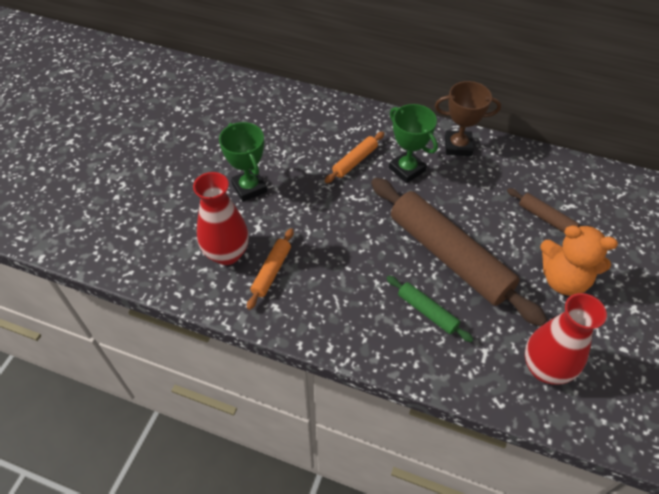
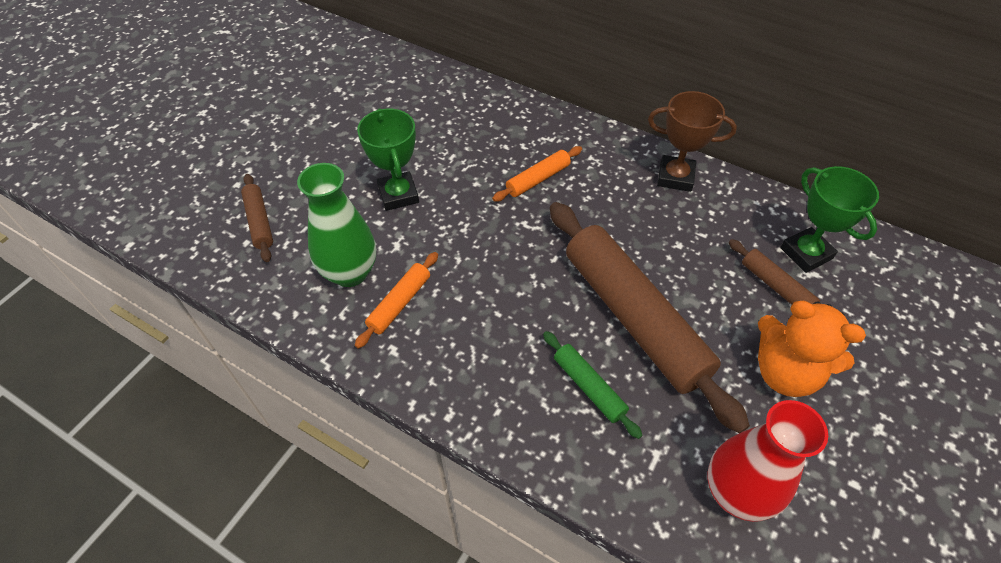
camera: 10 degrees right, 0 degrees up
(143, 224) = (259, 222): none -> brown rolling pin
(227, 253) = (350, 273): red vase -> green vase
(407, 169) = (602, 198): green trophy -> green trophy (806, 253)

